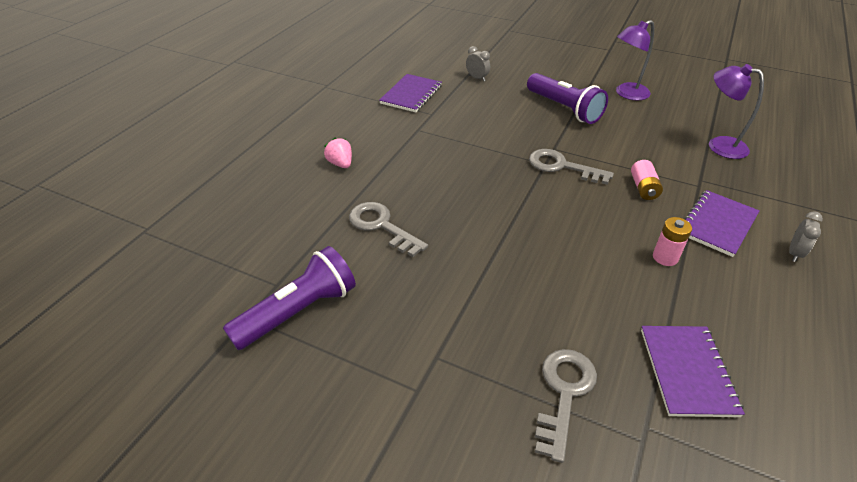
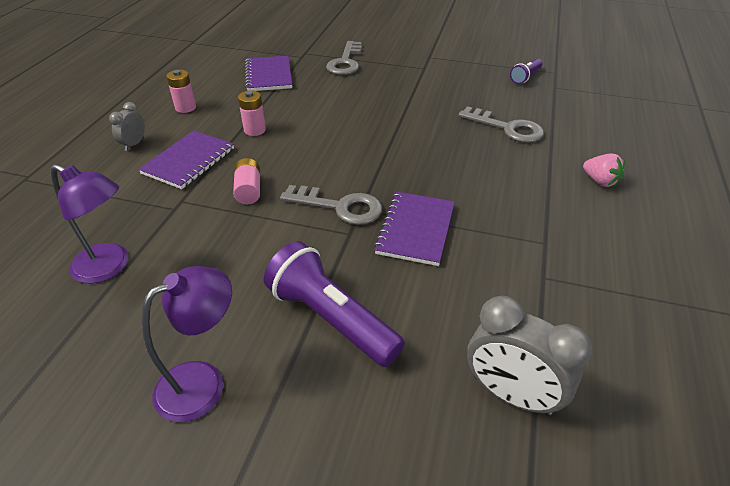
camera: 170 degrees right, 0 degrees up
(298, 311) = (525, 77): purple flashlight -> purple flashlight, size x0.52
(411, 95) = (605, 320): purple notebook -> purple notebook (415, 229)
(477, 78) = (511, 394): grey clock -> grey clock, size x1.86
(775, 308) = (185, 108): none -> pink battery

